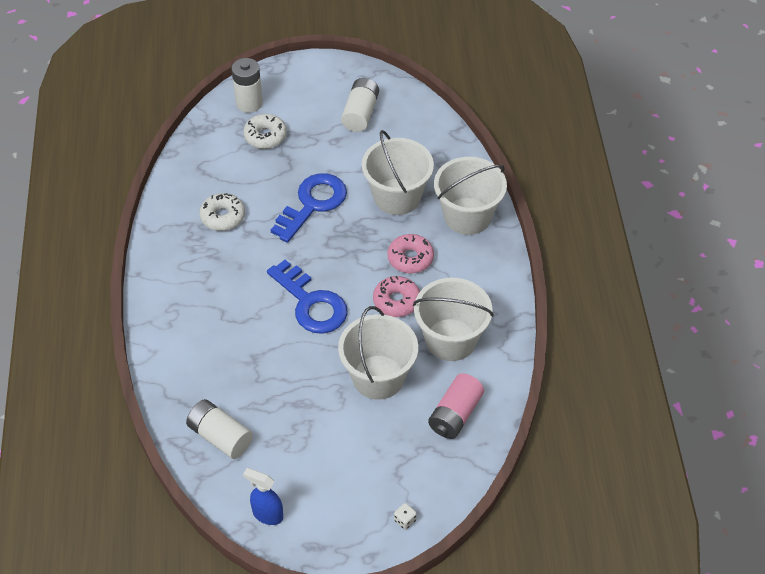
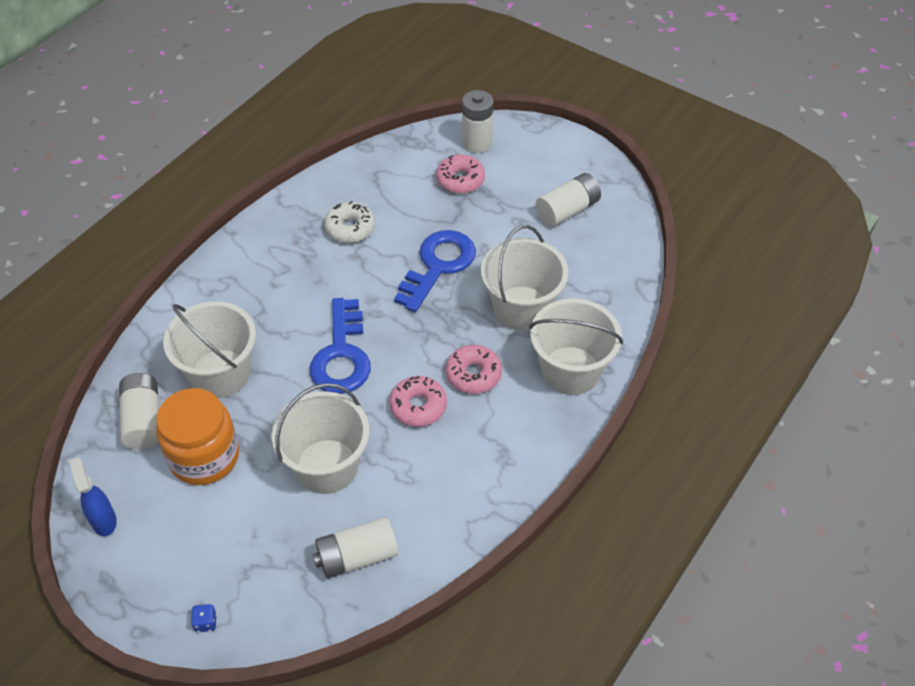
camera: 40 degrees right, 0 degrees up
(265, 136) = (460, 180): white donut -> pink donut
(290, 428) = (204, 456): none -> orange jar
(313, 204) = (438, 266): blue key -> blue key turned 45 degrees counterclockwise
(405, 520) = (205, 622): white dice -> blue dice
(450, 339) = (429, 479): white bucket -> white bucket (220, 373)
(455, 415) = (357, 556): pink battery -> white battery

